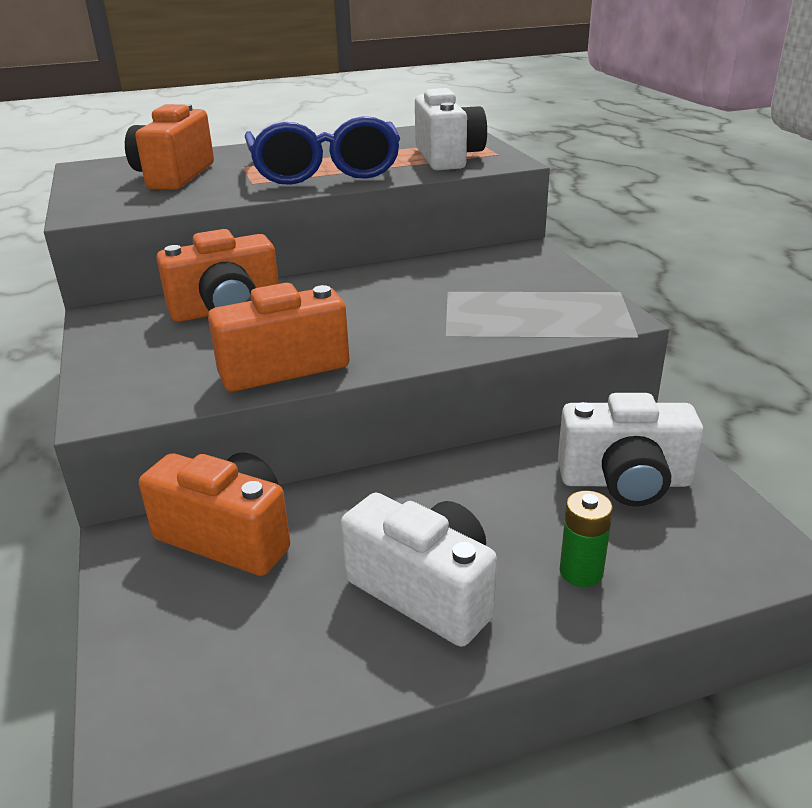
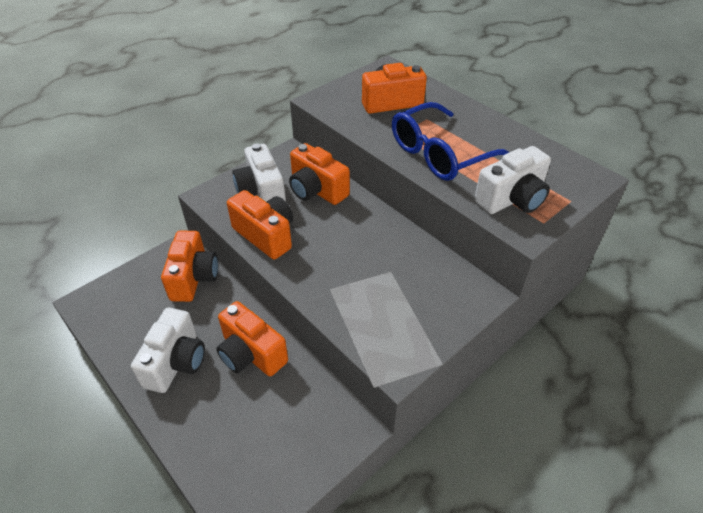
camera: 65 degrees right, 15 degrees up
(460, 496) = (251, 354): none -> orange camera
(581, 572) = (206, 423): green battery -> none
(625, 481) = (292, 429): white camera -> white camera (261, 192)

